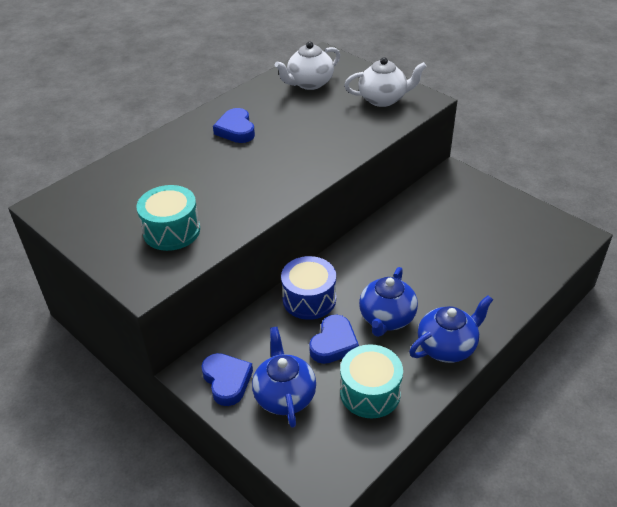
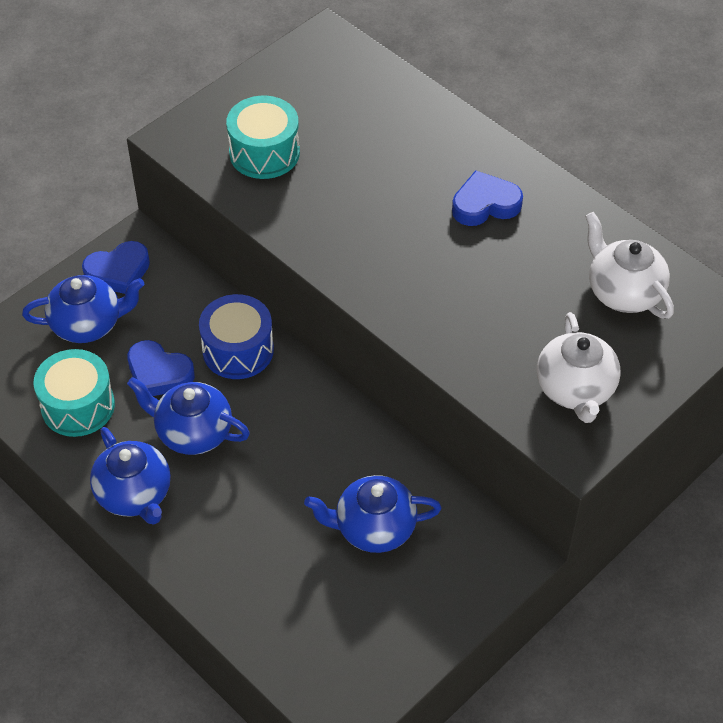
camera: 90 degrees right, 10 degrees up
(447, 227) = (373, 528): none -> blue teapot

